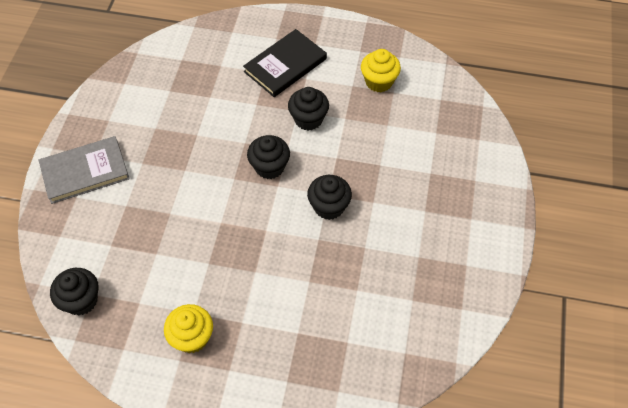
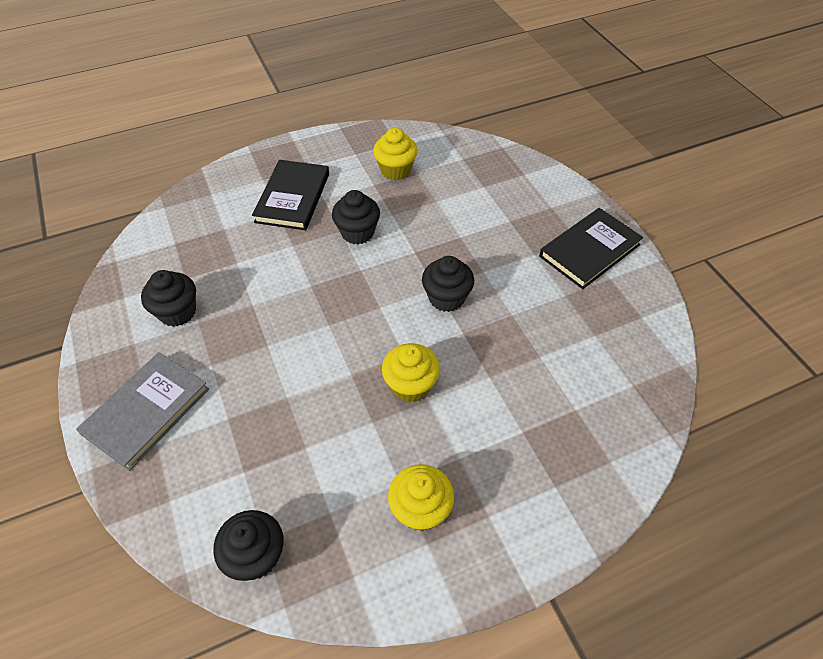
camera: 35 degrees left, 5 degrees down
(252, 254) = (410, 385): none -> yellow cupcake
(269, 167) = (356, 294): black cupcake -> black cupcake (177, 312)
(471, 233) = (589, 250): none -> black book

